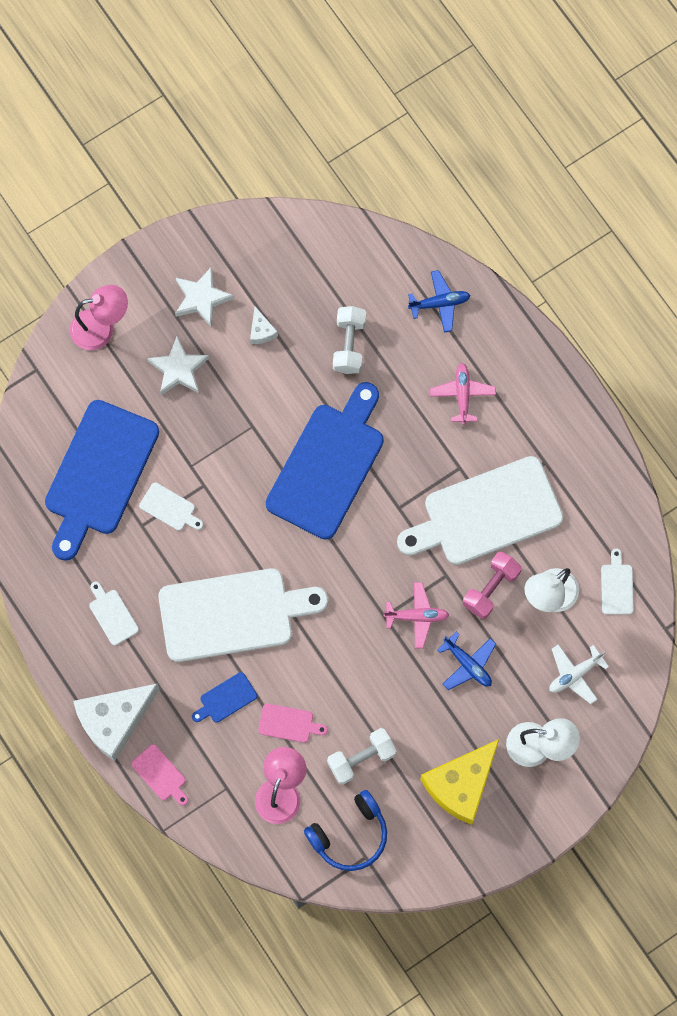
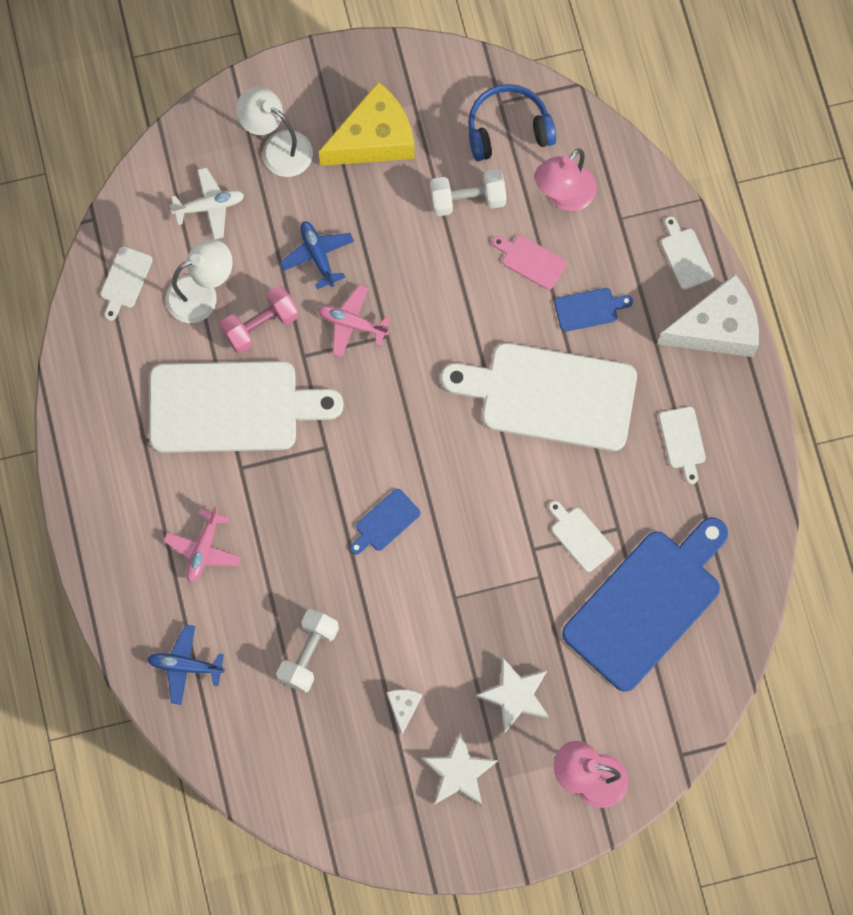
camera: 160 degrees left, 0 degrees up
(160, 774) = (685, 256): pink cutting board -> white cutting board
(328, 465) = (385, 522): blue cutting board -> blue cutting board, size x0.40

